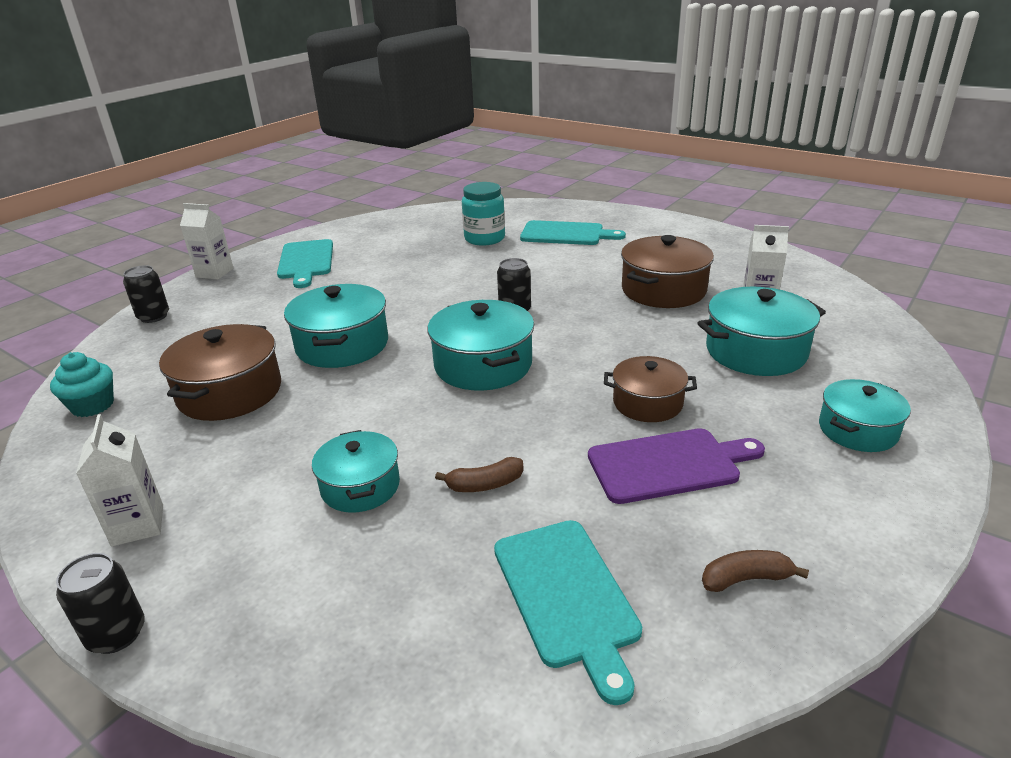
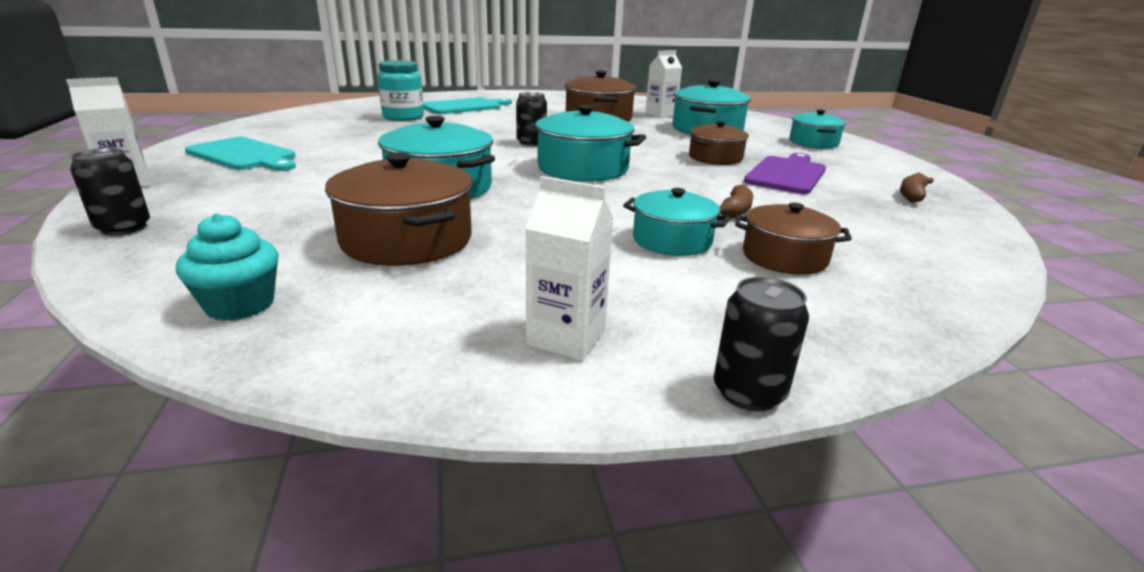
camera: 50 degrees left, 5 degrees down
(393, 558) = (784, 257): none -> brown pot
(567, 596) = (885, 230): turquoise cutting board -> none

